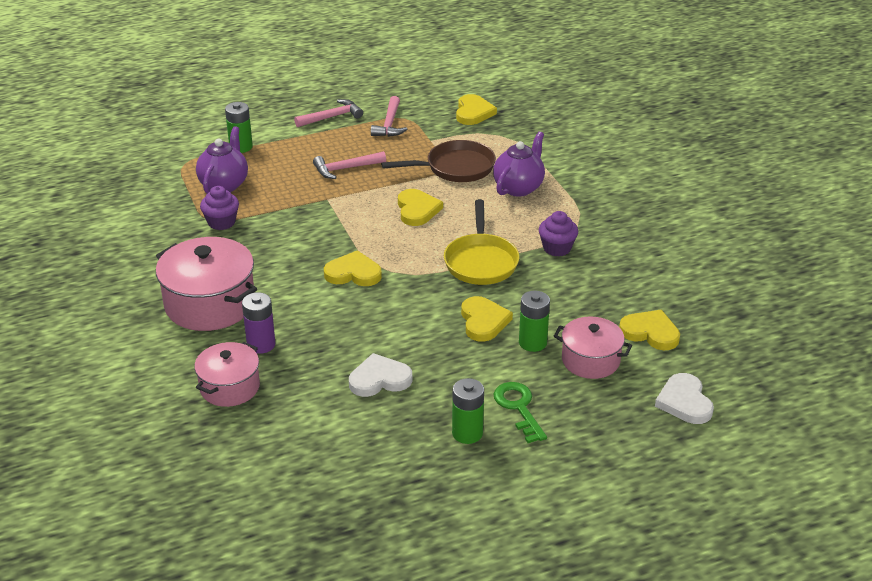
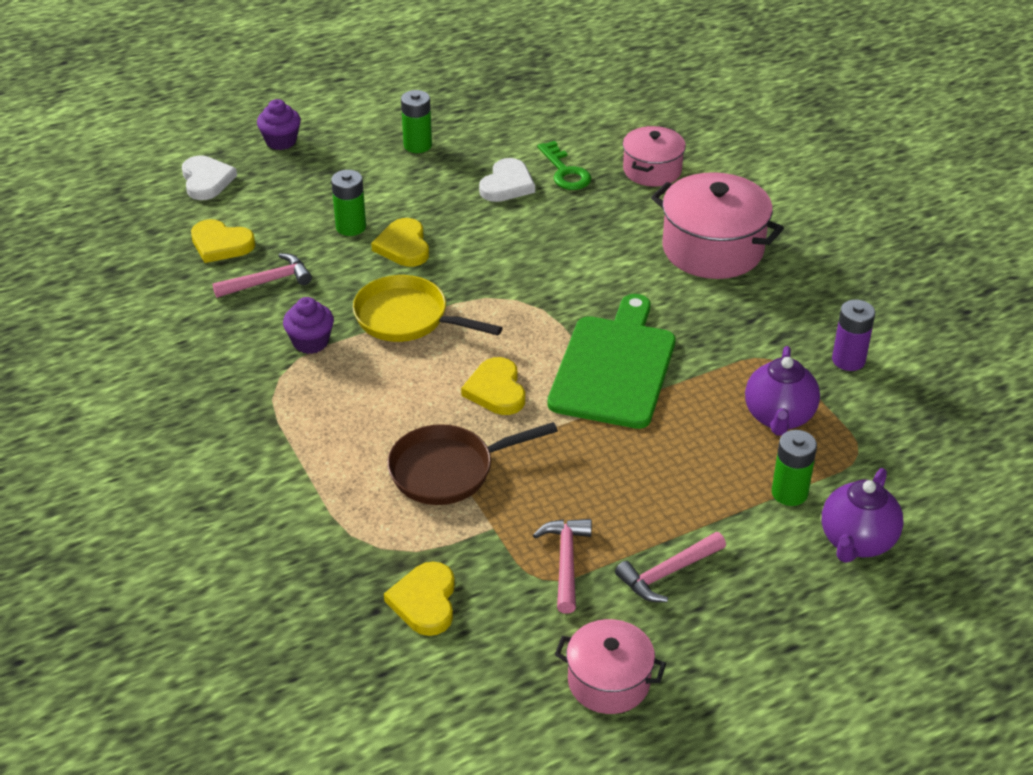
camera: 175 degrees right, 5 degrees up
(221, 222) = (752, 355): purple cupcake -> purple cupcake (281, 141)
(261, 344) = (638, 210): purple battery -> purple battery (848, 360)
(327, 219) = (614, 367): none -> green cutting board
(345, 169) = (613, 458): pink hammer -> pink hammer (268, 281)
(353, 273) = (561, 294): yellow heart -> none
(379, 379) = (507, 184): white heart -> white heart turned 45 degrees counterclockwise
(481, 261) = (407, 318): yellow pan -> yellow pan turned 60 degrees counterclockwise
(518, 187) = (354, 438): purple teapot -> purple teapot (856, 542)
(518, 408) = (369, 167): green key -> green key (565, 171)
(590, 360) = (292, 213): pink pot -> pink pot (609, 681)

